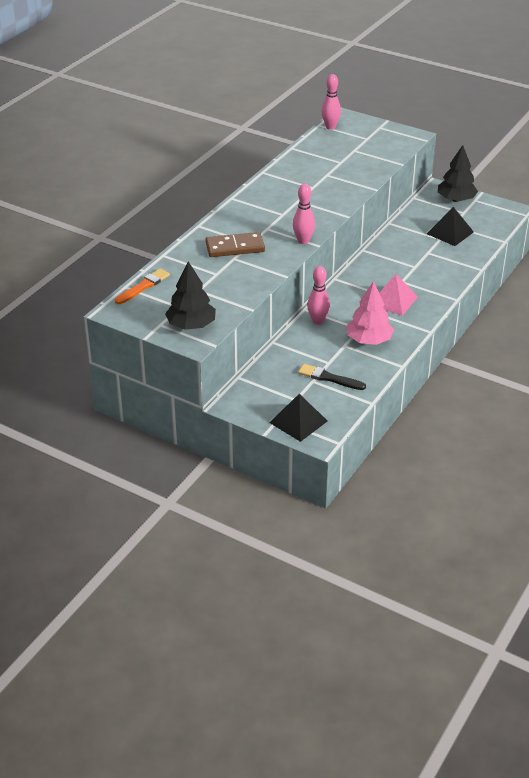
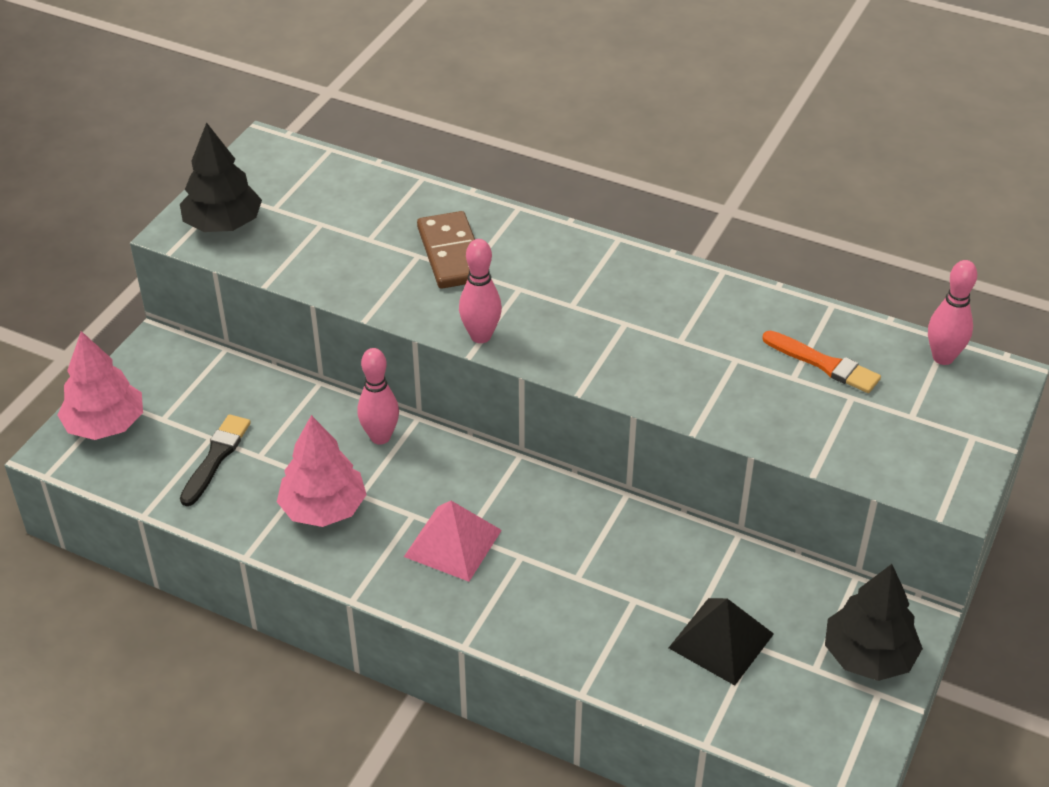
camera: 85 degrees right, 5 degrees up
(143, 286) = (330, 166): orange brush -> orange brush (823, 364)
(298, 421) = (105, 424): black pyramid -> pink tree

